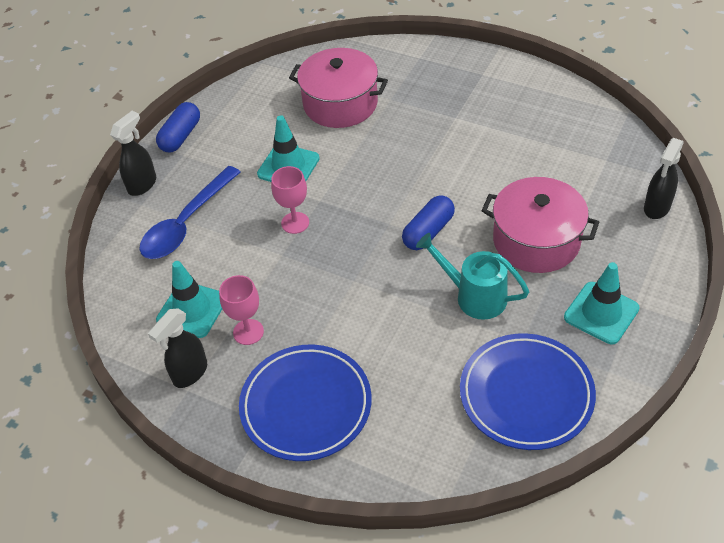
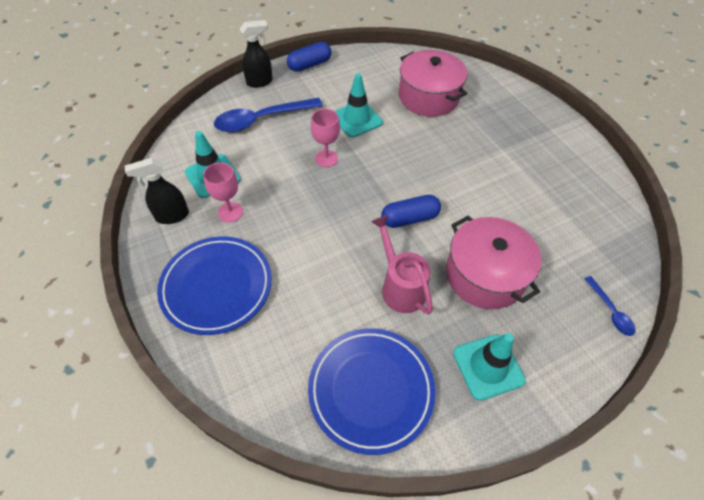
camera: 30 degrees right, 5 degrees up
(473, 296) = (400, 286): turquoise watering can -> pink watering can
(656, 208) = (610, 311): black spray bottle -> blue spoon

